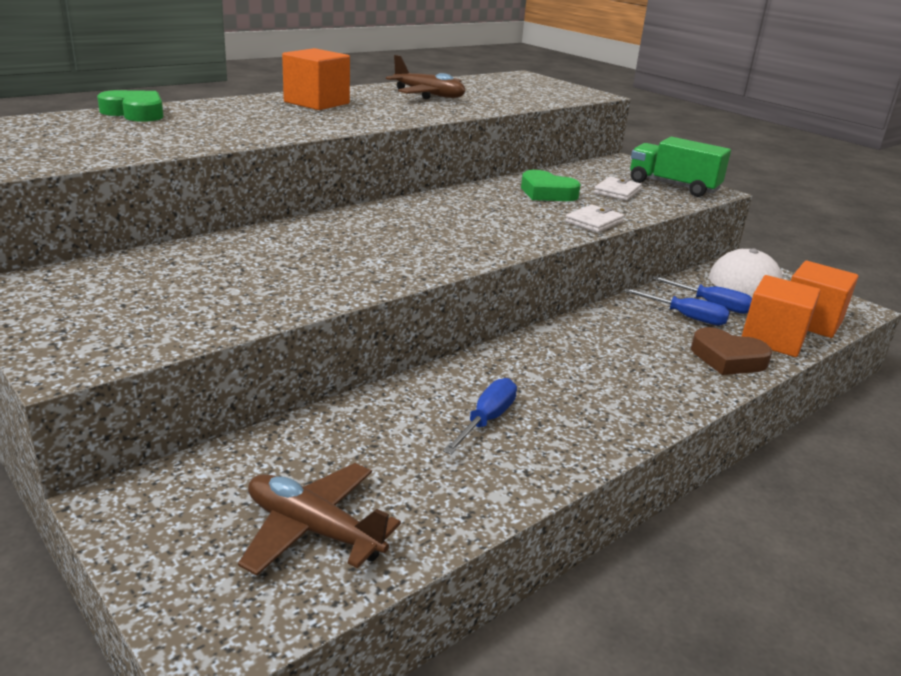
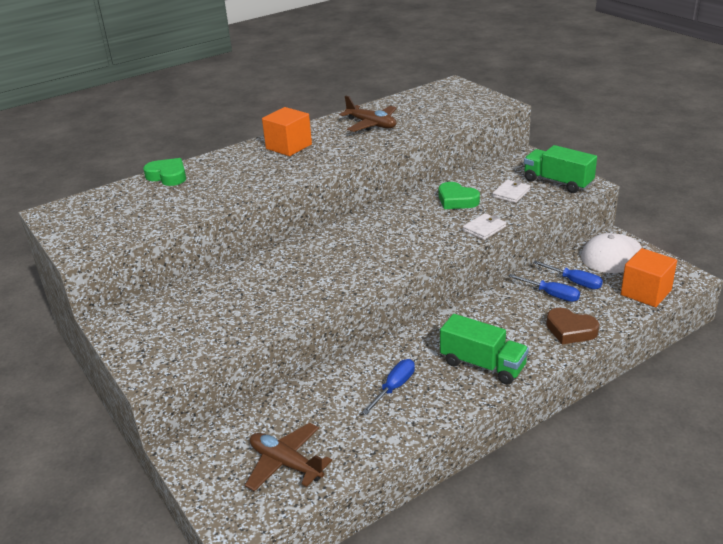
camera: 10 degrees right, 5 degrees up
(616, 395) = (482, 365): none -> green truck
(773, 339) = (610, 311): orange cube -> none

